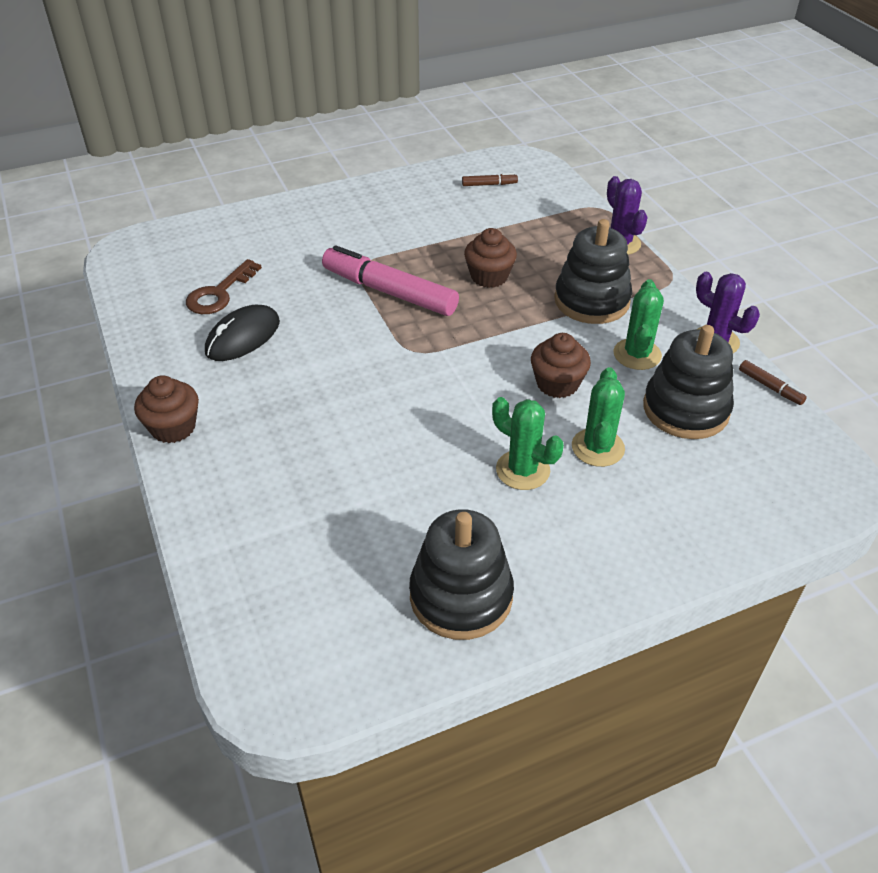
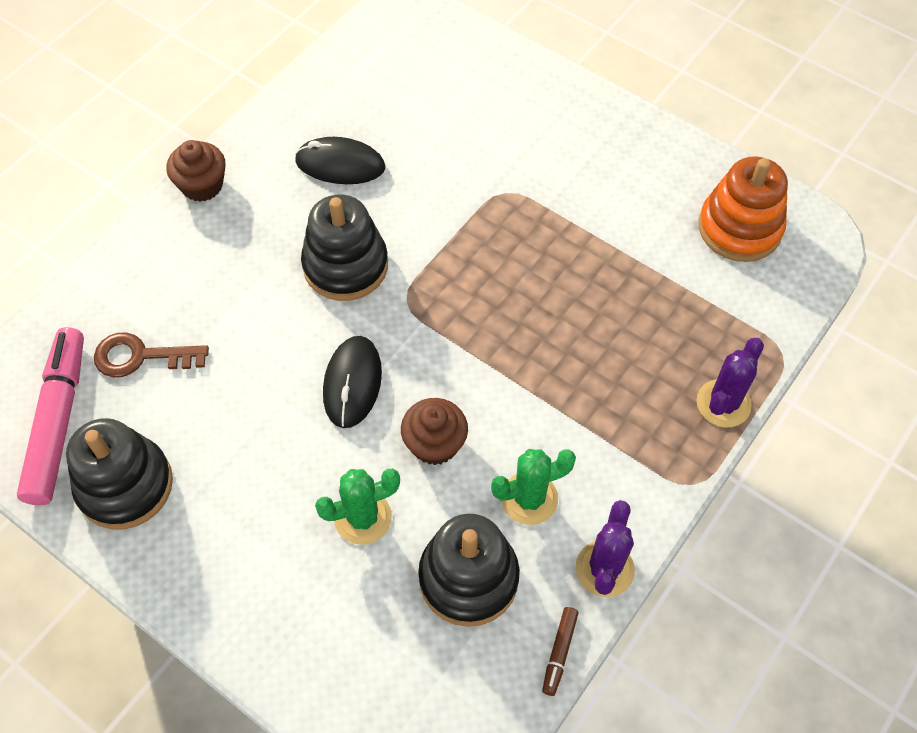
camera: 60 degrees right, 15 degrees up
(219, 293) = (387, 112): brown key -> brown key (141, 356)
(389, 292) = (481, 236): pink marker -> pink marker (58, 421)
(467, 408) = (352, 383): none -> black mouse
(489, 184) = (739, 228): brown marker -> orange stacking toy
(489, 276) = (567, 307): brown cupcake -> none
(522, 470) = (296, 466): green cactus -> none
(591, 301) = (593, 419): black stacking toy -> black stacking toy (345, 266)

